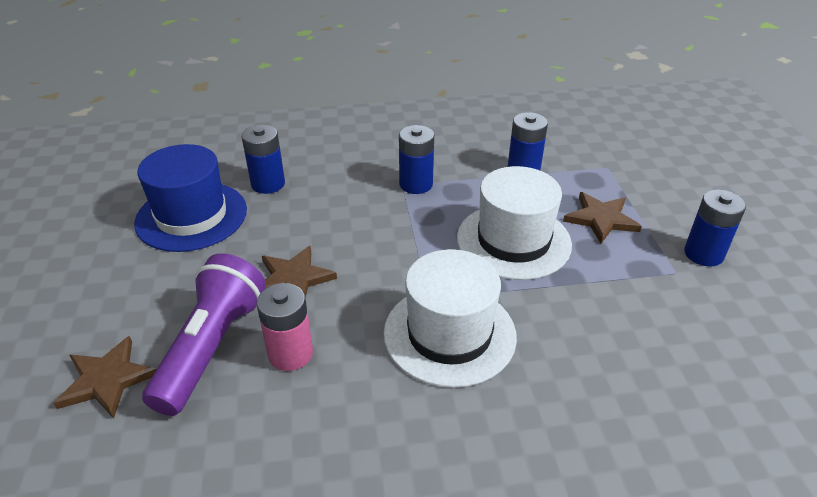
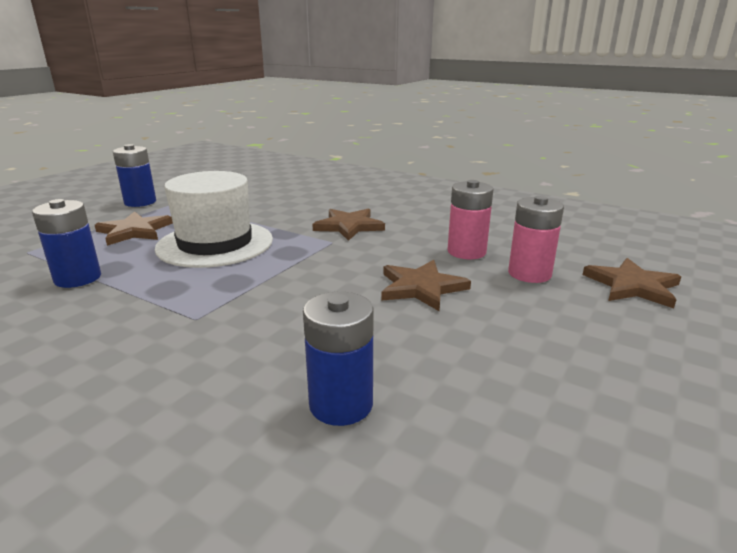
camera: 140 degrees left, 15 degrees down
(191, 216) = (497, 406): blue hat -> none
(211, 347) = (529, 274): purple flashlight -> pink battery
(416, 184) = (184, 312): blue battery -> none
(449, 334) = (349, 226): white hat -> brown star

